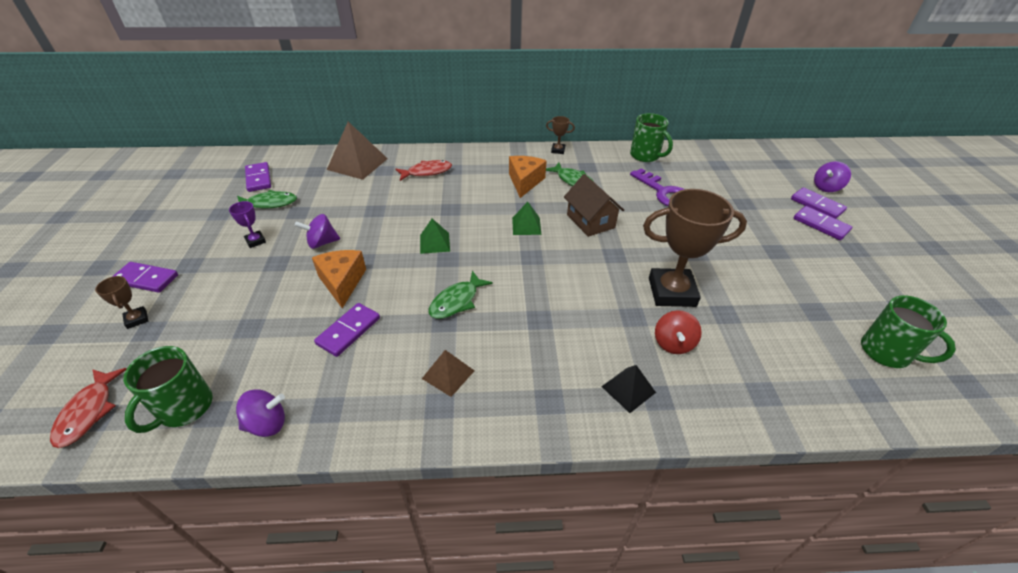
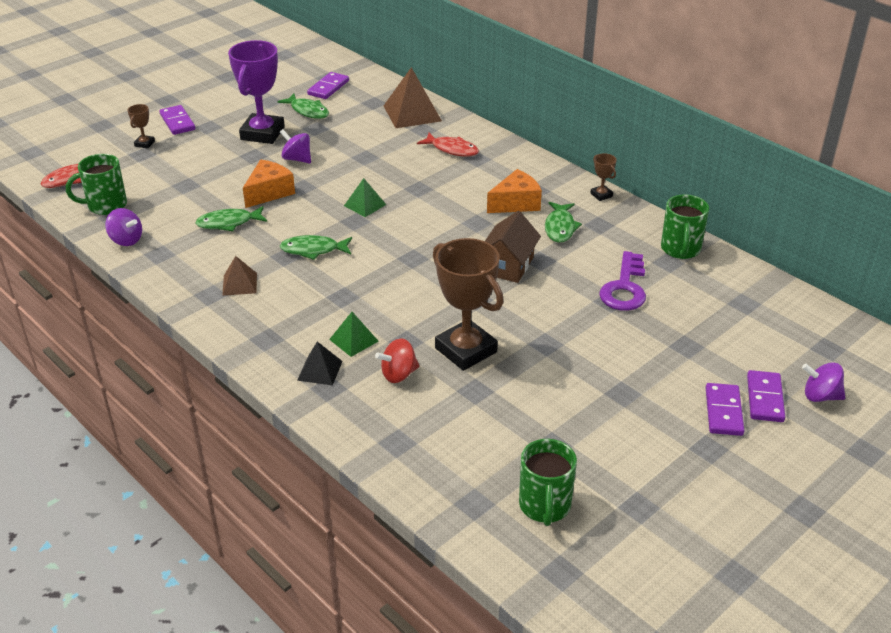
camera: 50 degrees right, 5 degrees down
(255, 241) = (262, 133): purple trophy -> purple trophy, size x2.32
(349, 331) = (228, 223): purple domino -> green fish
(526, 226) = (450, 236): green pyramid -> green pyramid (353, 340)

